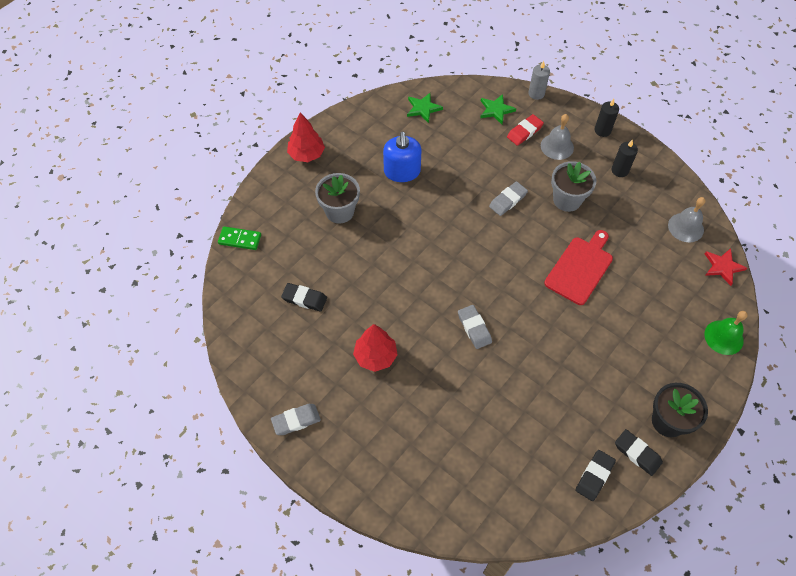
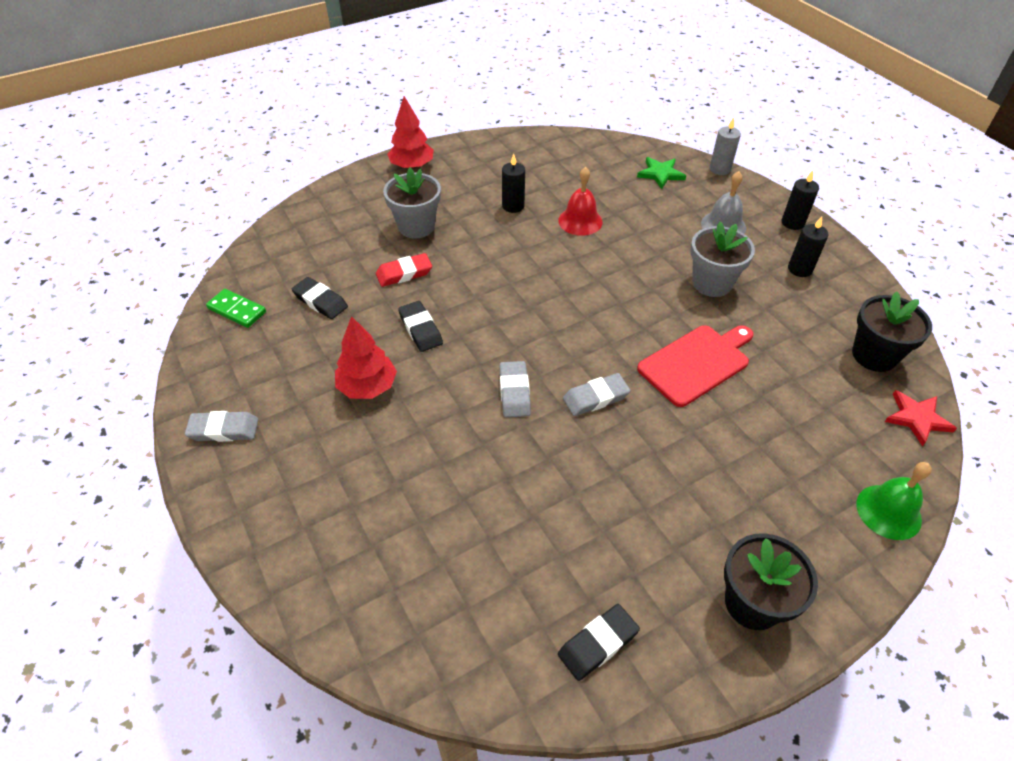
camera: 20 degrees right, 10 degrees down
(240, 239) = (286, 225): green domino -> green domino (237, 310)
(402, 171) = (513, 206): blue soap dispenser -> black candle
(423, 108) = (571, 154): green star -> none
(456, 171) = (580, 221): none -> red bell
(508, 200) = (631, 265): grey eraser -> grey eraser (596, 398)
(524, 132) = (687, 202): red eraser -> red eraser (404, 273)
(637, 453) = (682, 634): black eraser -> black eraser (420, 329)
(685, 227) = (874, 355): grey bell -> black flower pot

